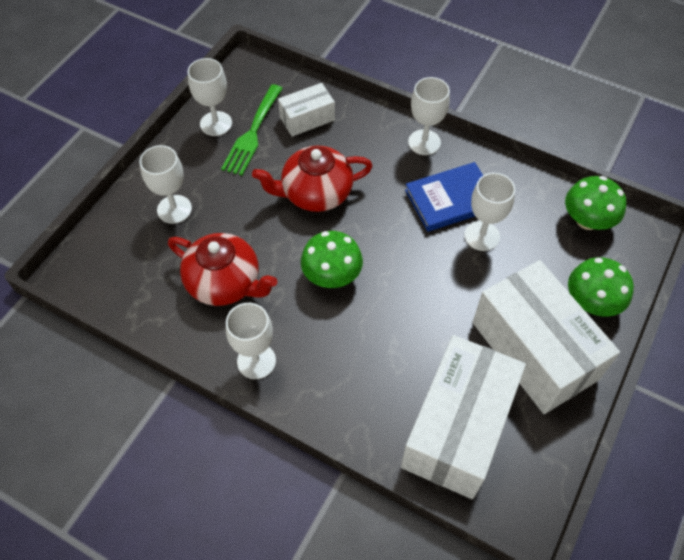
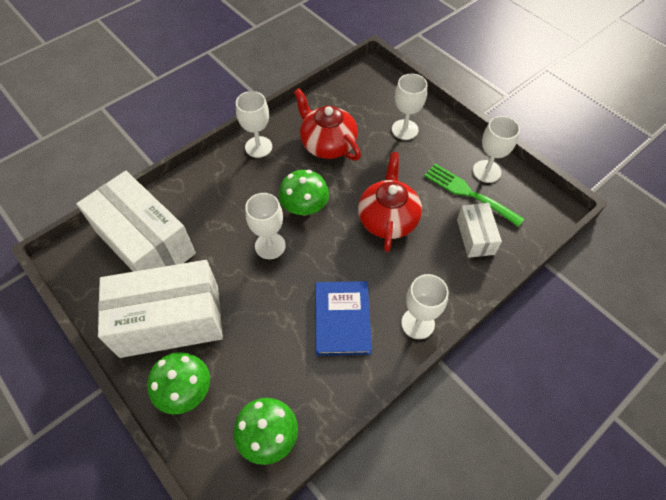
camera: 110 degrees right, 0 degrees up
(225, 283) = (327, 144): red teapot -> red teapot turned 90 degrees clockwise
(482, 236) = (293, 328): white goblet -> white goblet (270, 246)

